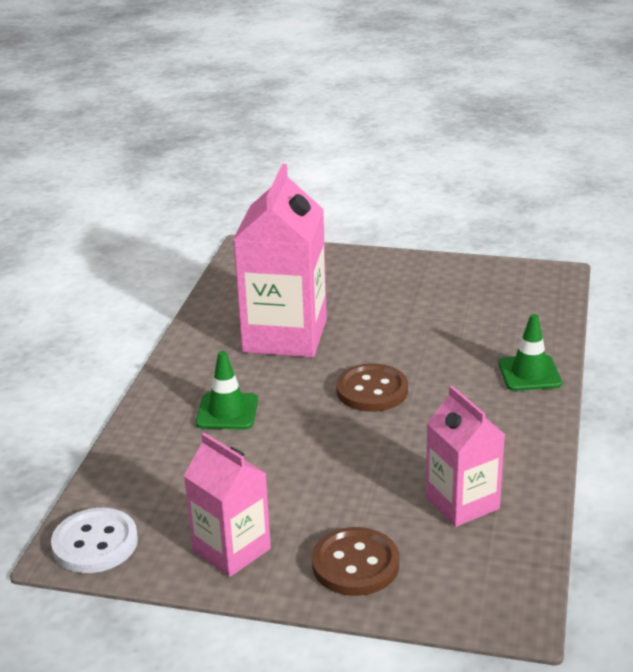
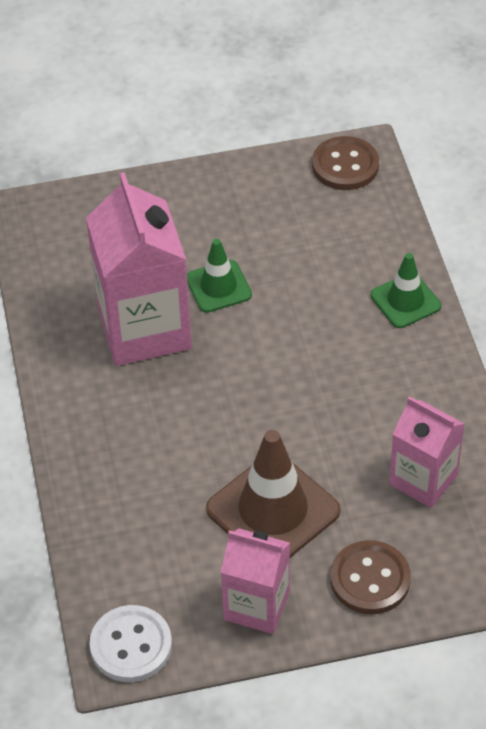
camera: 25 degrees left, 20 degrees up
(227, 411) = (150, 449): green traffic cone -> green traffic cone (218, 286)
(301, 484) = (273, 510): none -> brown traffic cone
(372, 390) = (272, 373): brown button -> brown button (345, 165)

